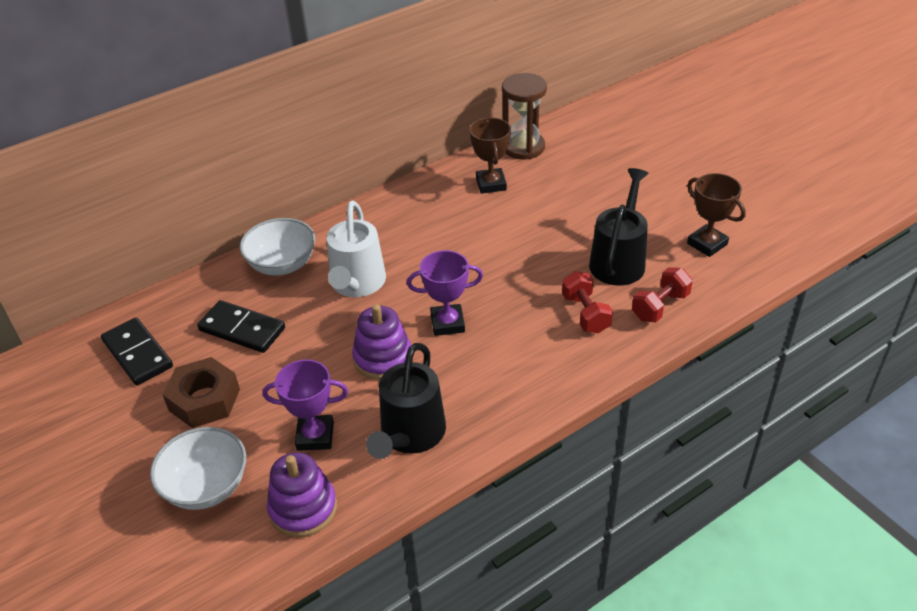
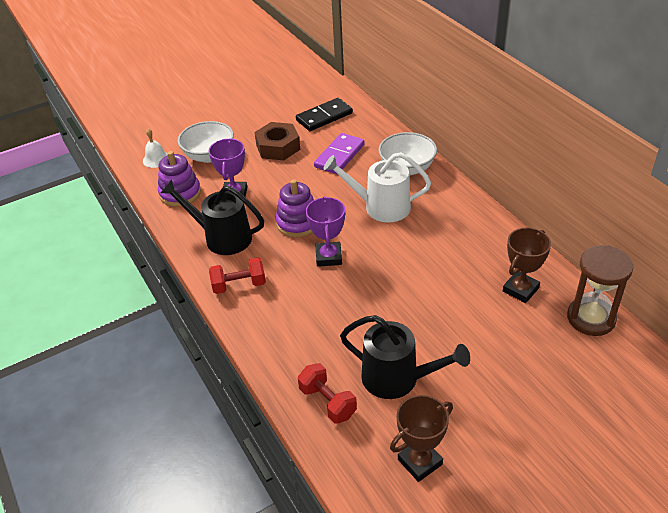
camera: 95 degrees right, 0 degrees up
(199, 567) = (156, 159): none -> white bell
(242, 329) = (339, 156): black domino -> purple domino
(491, 184) = (520, 290): brown trophy -> brown trophy turned 45 degrees counterclockwise
(585, 314) = (326, 345): red dumbbell -> red dumbbell (239, 285)

